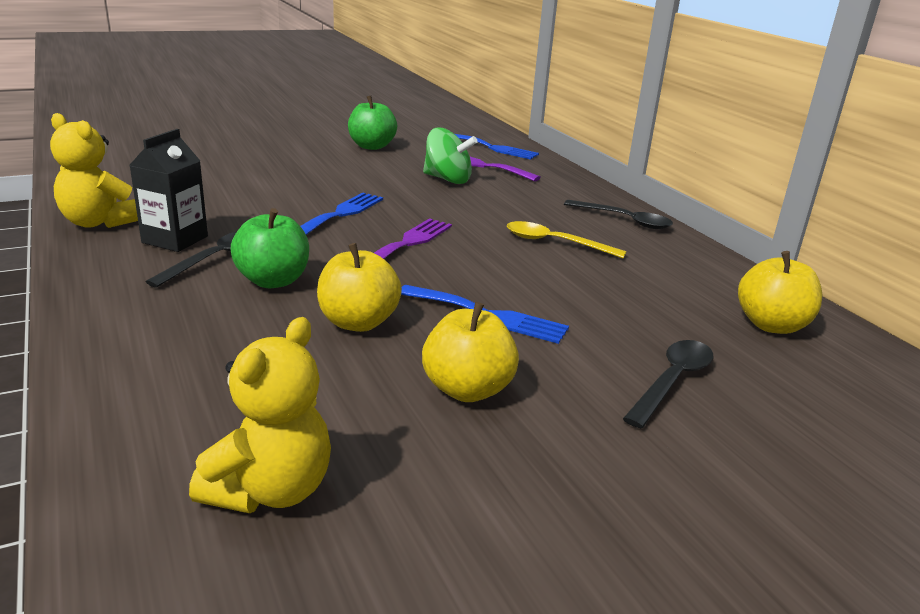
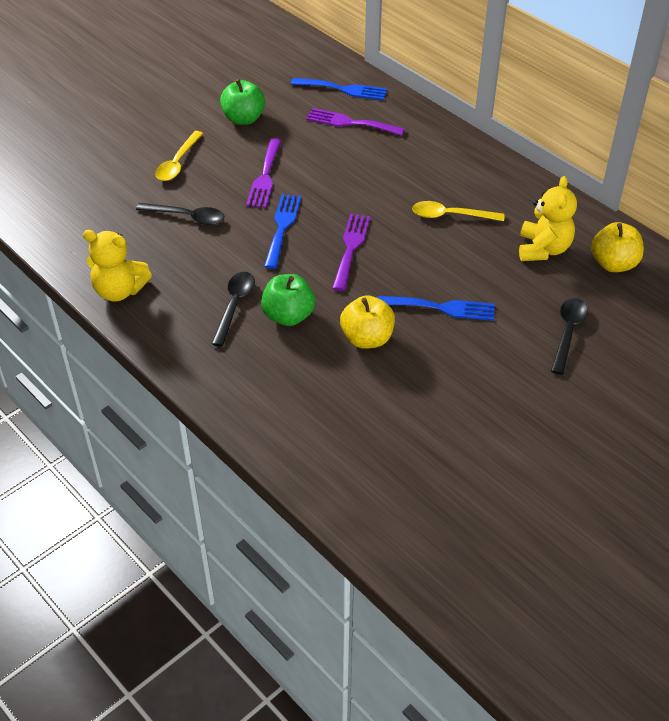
camera: 15 degrees left, 20 degrees up
(175, 239) = (189, 293): black carton -> none
(271, 490) = (399, 469): yellow teddy bear -> yellow teddy bear (543, 249)
(274, 158) = (178, 163): none -> yellow spoon
(356, 180) = (265, 177): none -> purple fork
(447, 179) = (333, 153): green spinning top -> none
(467, 389) = (459, 374): yellow apple -> none
(624, 220) = (488, 171): black spoon -> black spoon (187, 217)

